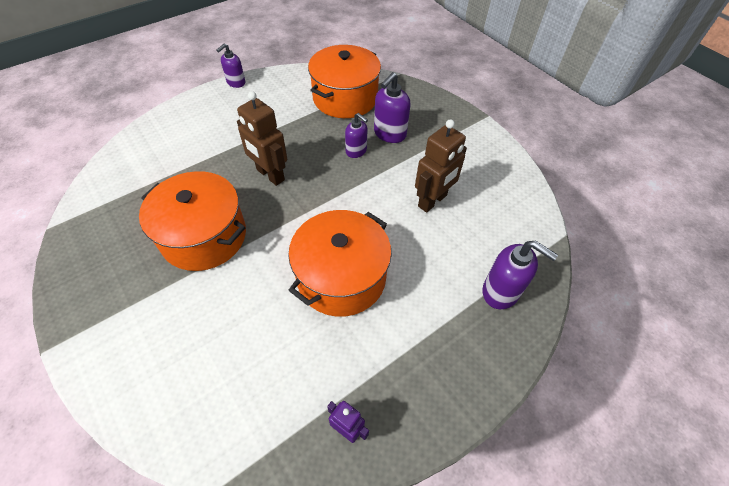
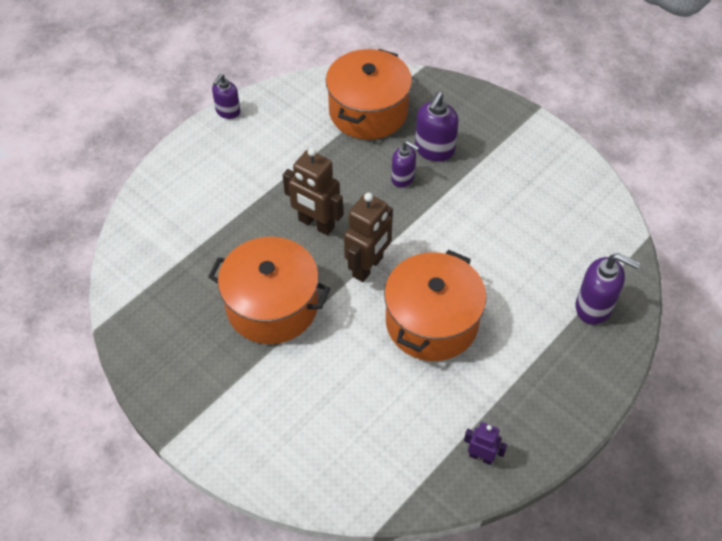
camera: 10 degrees left, 0 degrees up
(432, 201) = (503, 223): brown robot -> brown robot (368, 267)

